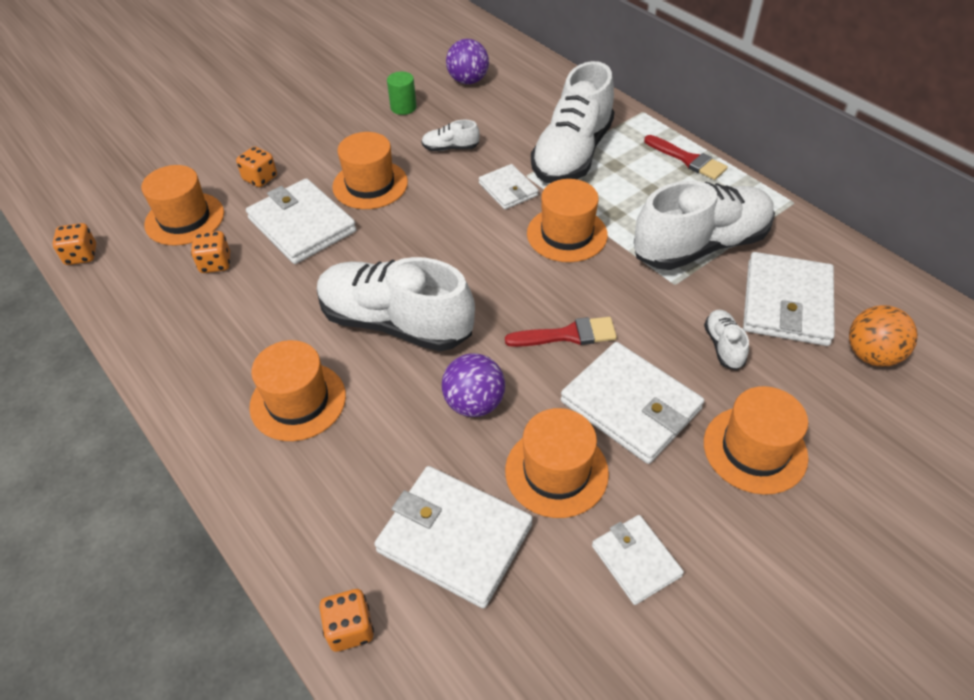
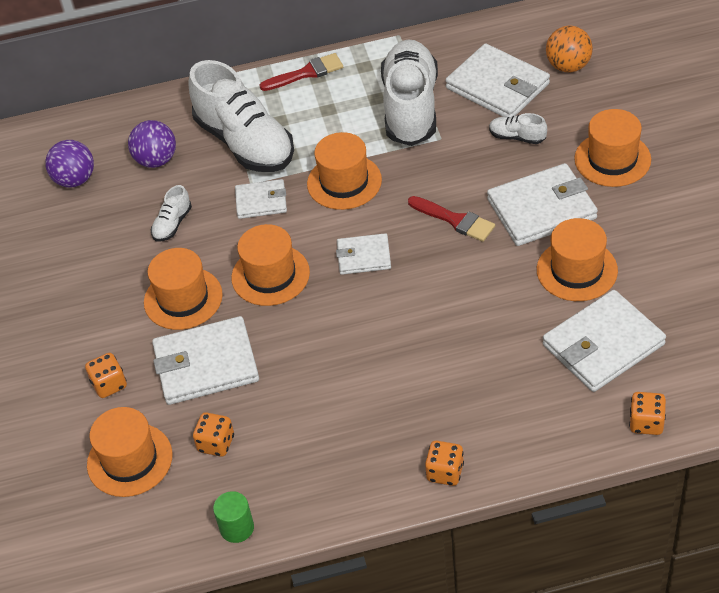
camera: 60 degrees left, 0 degrees up
(81, 255) = (127, 559): orange dice -> orange dice (445, 472)
(298, 401) = (425, 412): orange hat -> orange hat (270, 275)
(396, 323) = (377, 325): white shoe -> none
(403, 107) = (79, 242): green cylinder -> green cylinder (237, 528)
(474, 403) = (490, 298): purple ball -> purple ball (156, 160)
(568, 335) = (455, 220): red brush -> red brush turned 105 degrees clockwise
(636, 561) = (665, 253): white wallet -> white wallet (364, 256)

